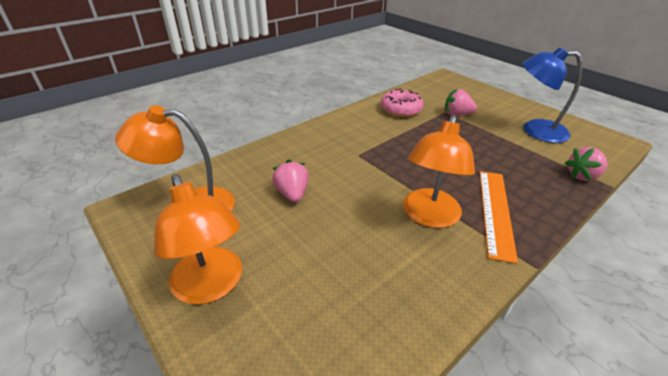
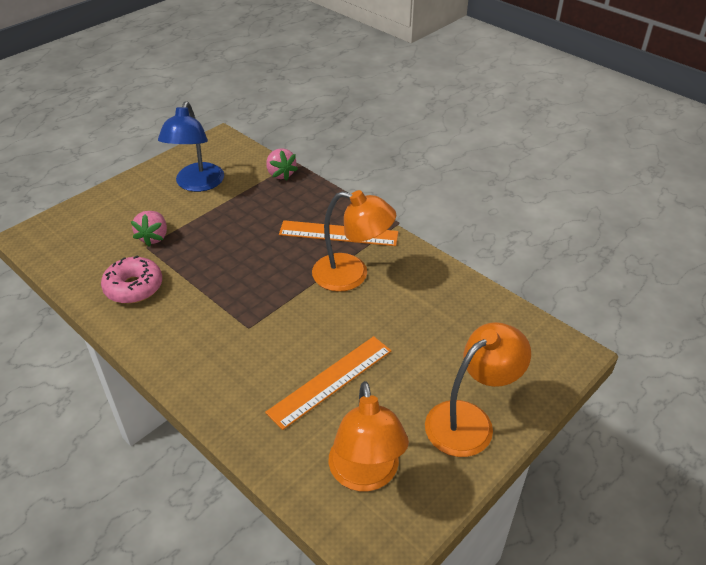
camera: 95 degrees left, 5 degrees up
(292, 194) = (330, 381): pink strawberry -> orange ruler

